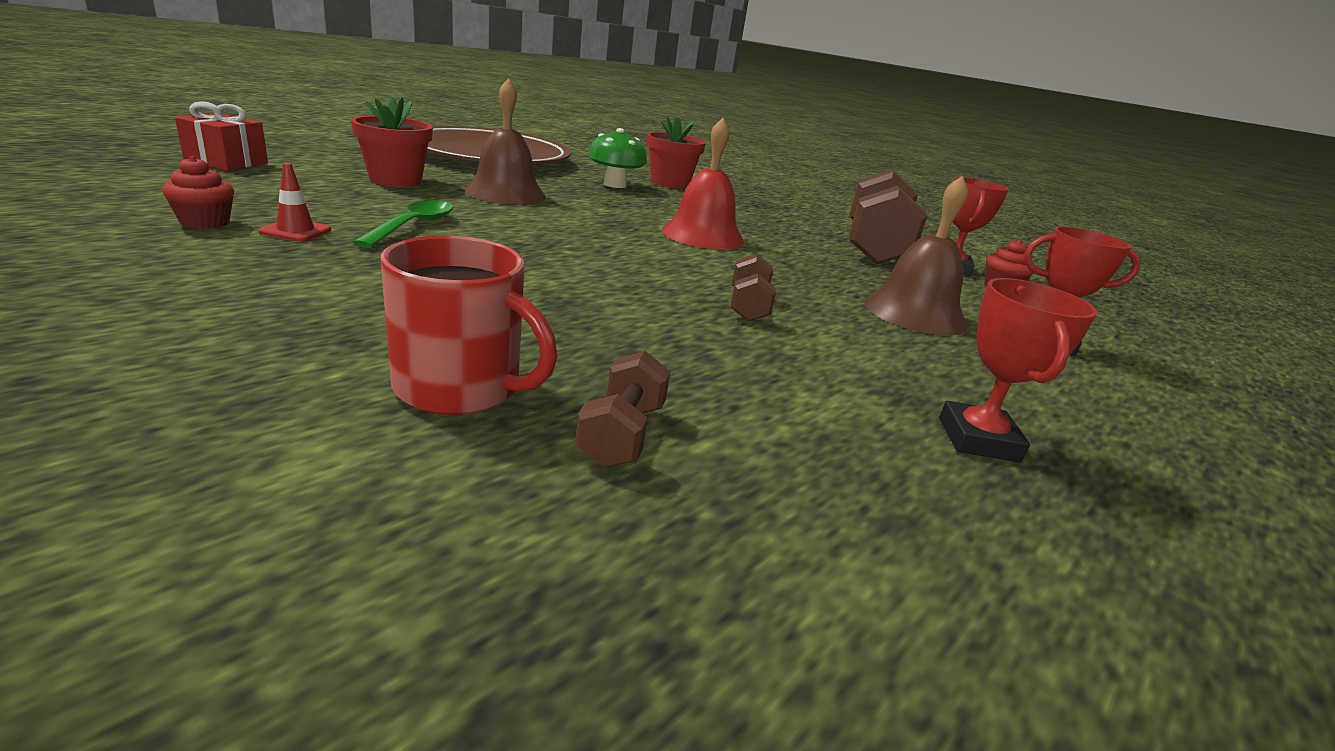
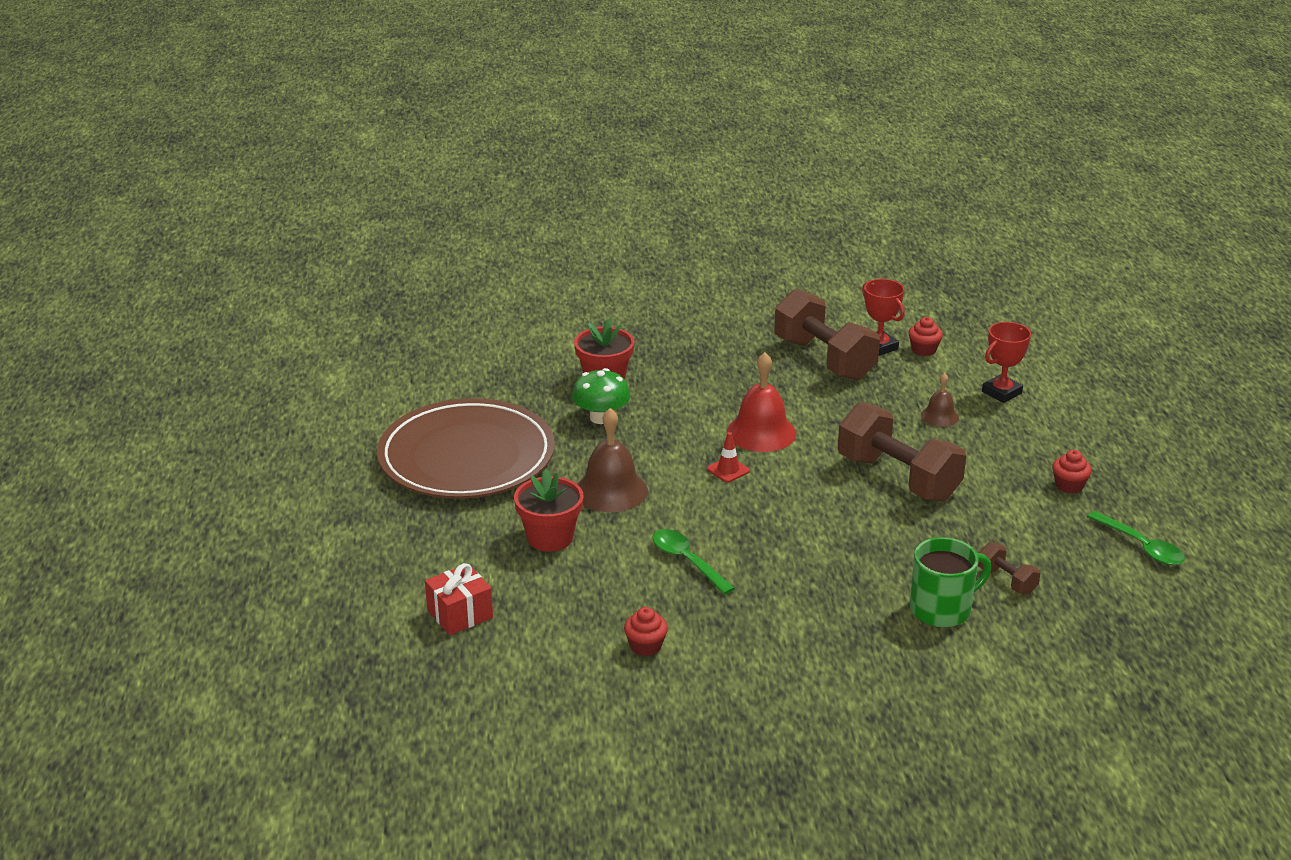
camera: 45 degrees left, 5 degrees up
(296, 231) = (679, 613): red traffic cone -> red traffic cone (728, 470)
(460, 388) = (942, 609): red mug -> green mug
(748, 307) = (898, 478): brown dumbbell -> brown dumbbell, size x2.20
(914, 313) = (939, 416): brown bell -> brown bell, size x0.55
(975, 587) = (1141, 546): none -> green spoon
(978, 439) = (1069, 486): red trophy -> red cupcake

